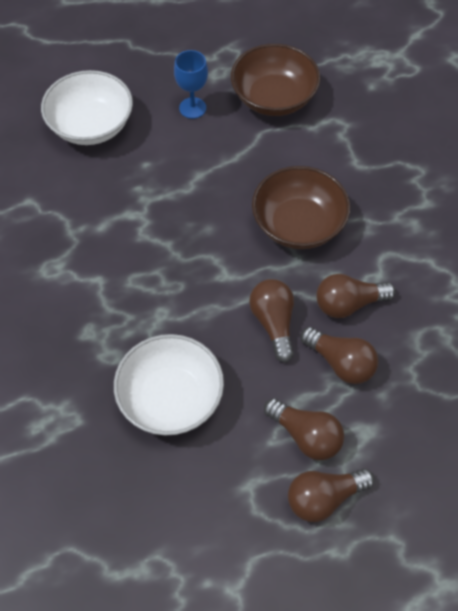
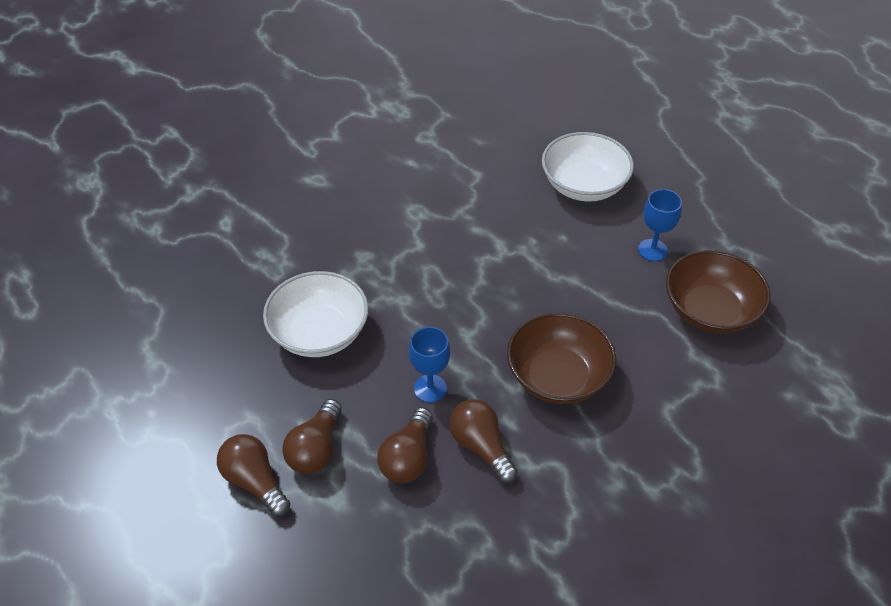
camera: 70 degrees right, 10 degrees down
(274, 323) = (430, 388): brown light bulb -> blue goblet

